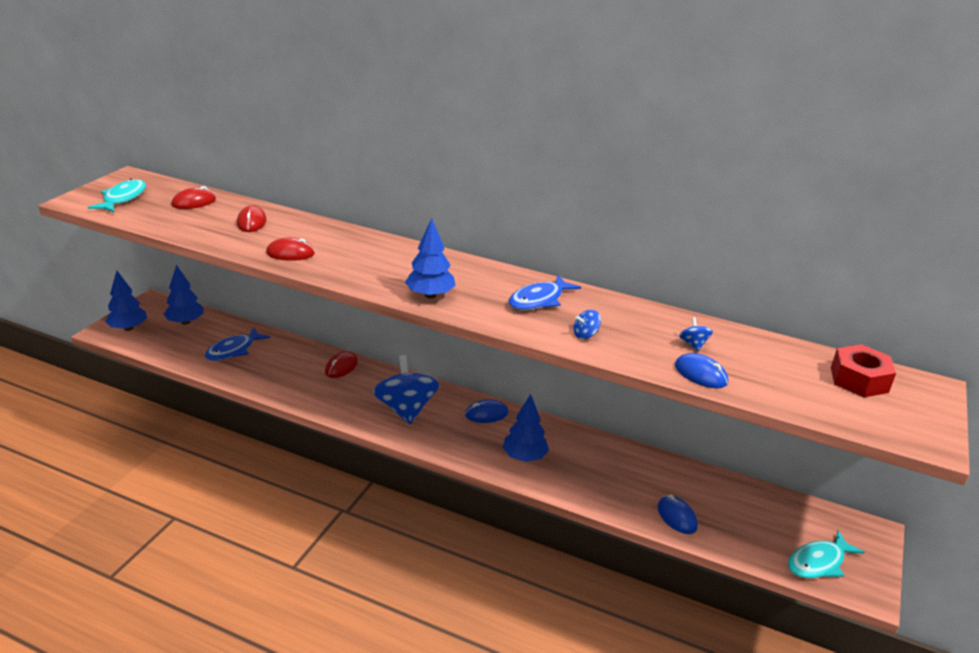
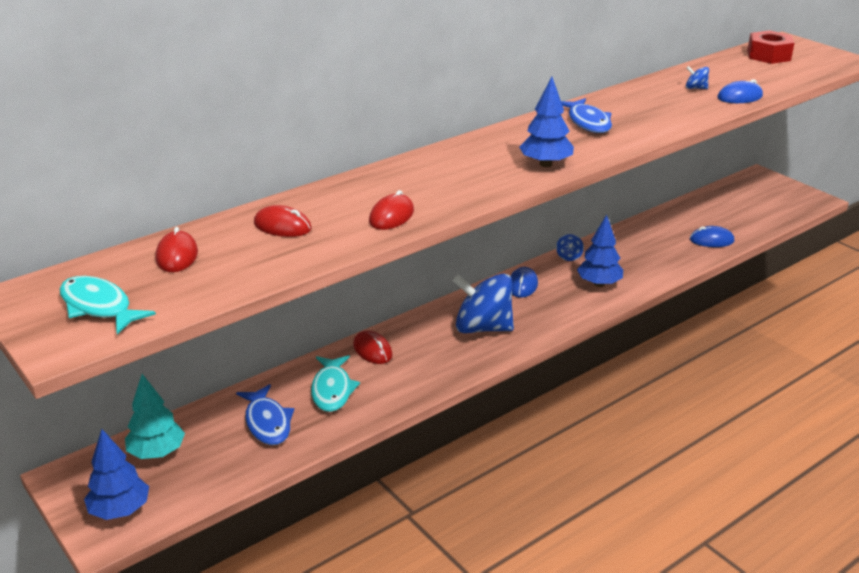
camera: 60 degrees left, 0 degrees up
(185, 322) = (157, 453): blue tree -> turquoise tree
(585, 335) = (659, 119): blue spinning top -> blue spinning top (569, 256)
(818, 562) = (782, 205): turquoise fish -> turquoise fish (332, 390)

